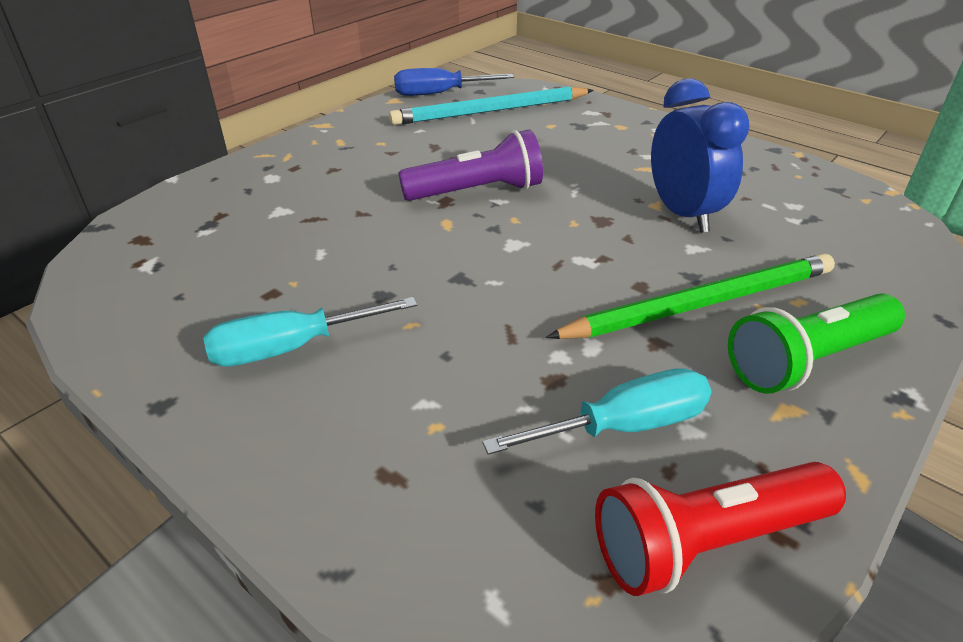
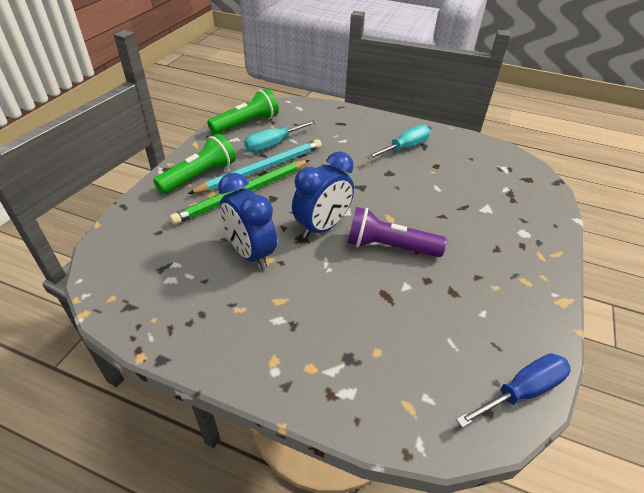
camera: 160 degrees right, 5 degrees up
(477, 191) = (389, 247): purple flashlight -> purple flashlight turned 45 degrees clockwise
(490, 111) = (446, 364): turquoise pencil -> turquoise pencil (262, 169)
(564, 228) = (322, 227): none -> blue clock
(707, 542) = (246, 124): red flashlight -> green flashlight

